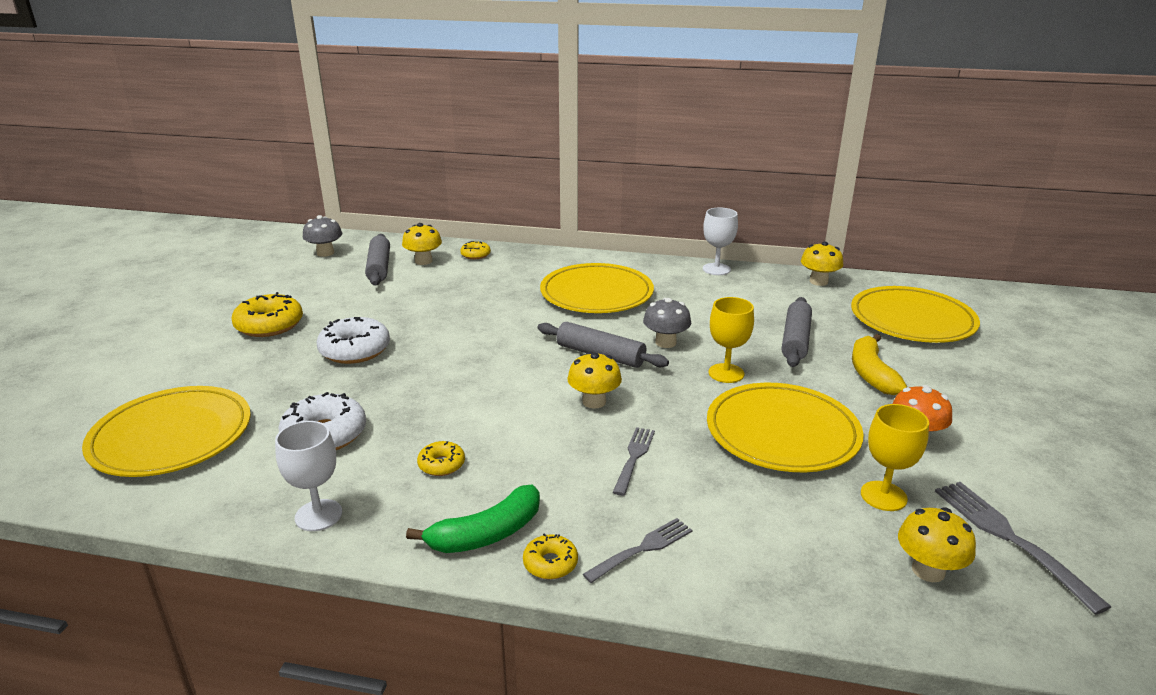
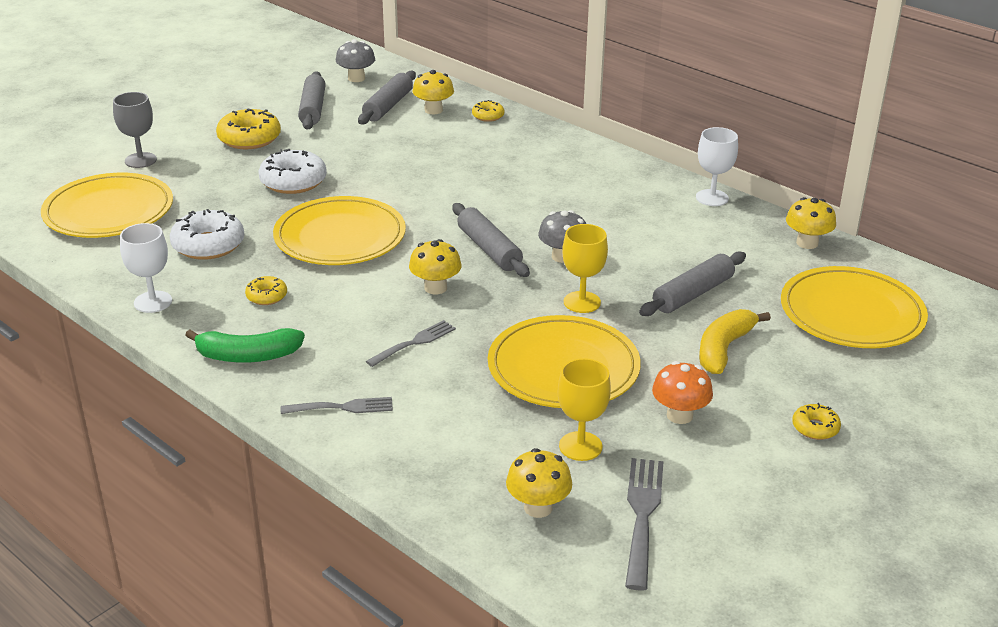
camera: 30 degrees right, 5 degrees up
(164, 375) = (140, 160): none -> grey goblet
(309, 285) = (313, 109): none -> grey rolling pin
(550, 563) = (269, 391): yellow donut -> yellow donut (815, 428)
(596, 293) = (556, 189): yellow plate -> yellow plate (340, 237)

